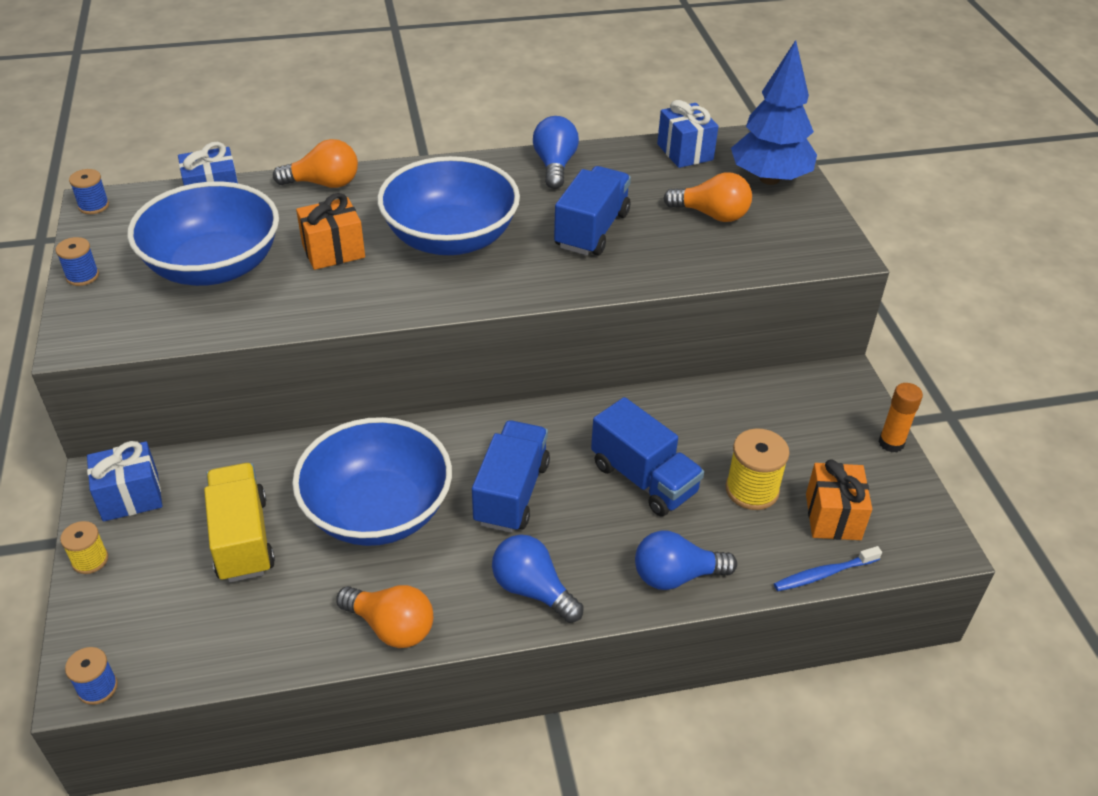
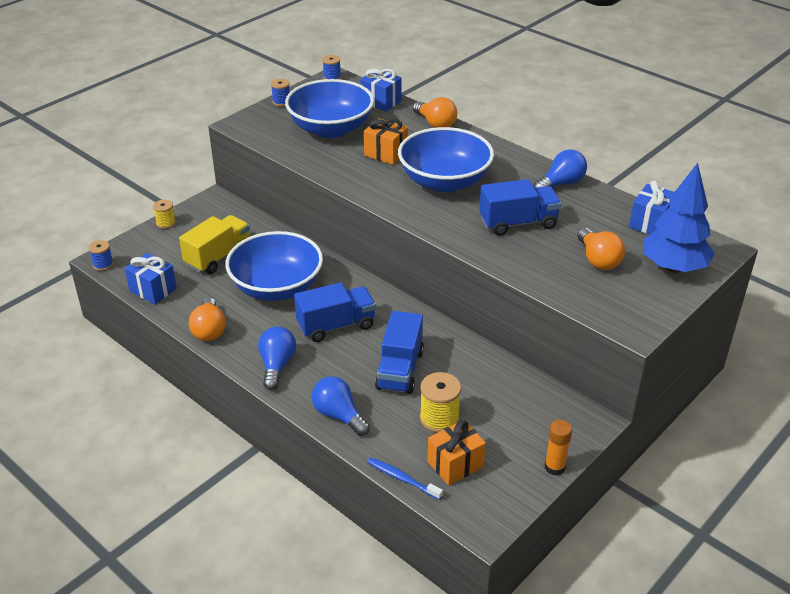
camera: 55 degrees right, 5 degrees down
(130, 497) = (211, 212): blue gift -> blue gift (153, 290)

